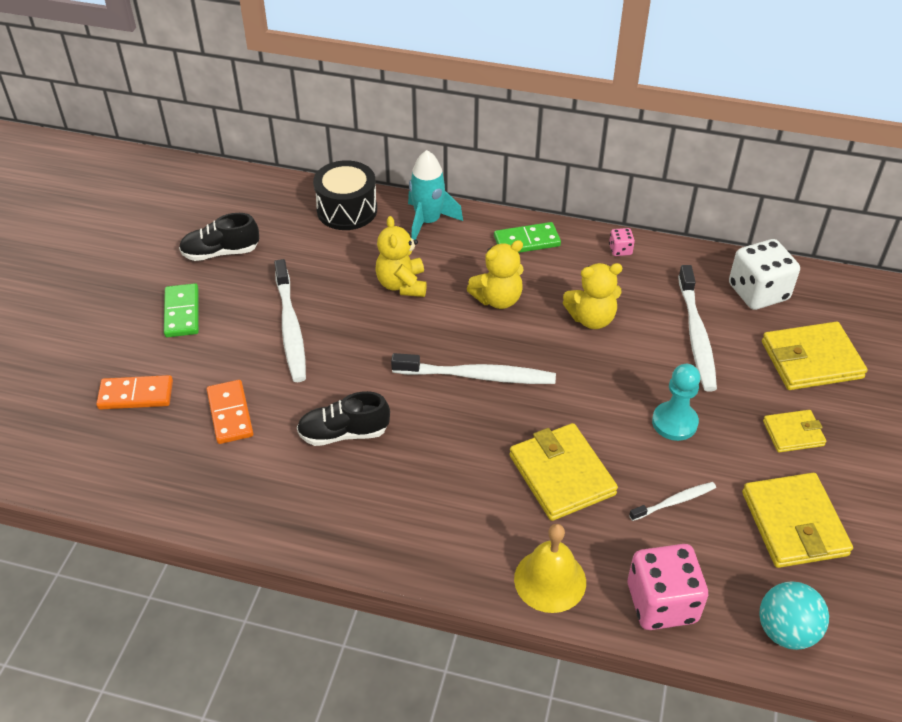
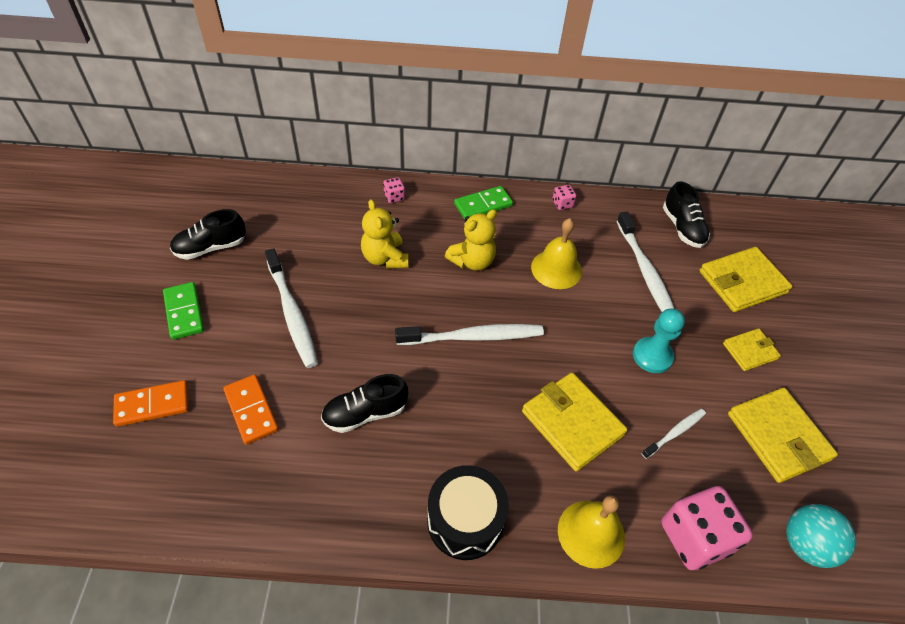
camera: 15 degrees left, 5 degrees up
(347, 210) = (320, 194): black drum -> black drum (465, 521)
(428, 222) = (394, 197): turquoise rocket -> pink dice
(591, 319) = (556, 269): yellow teddy bear -> yellow bell
(758, 292) = (682, 228): white dice -> black shoe

